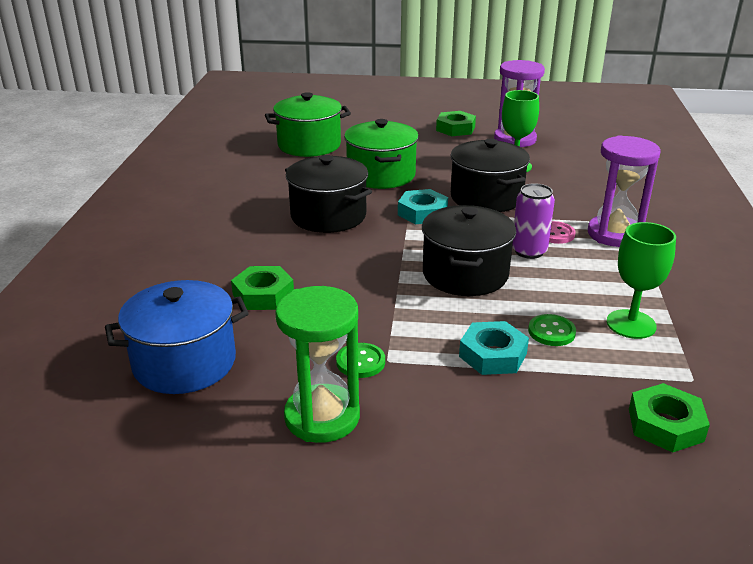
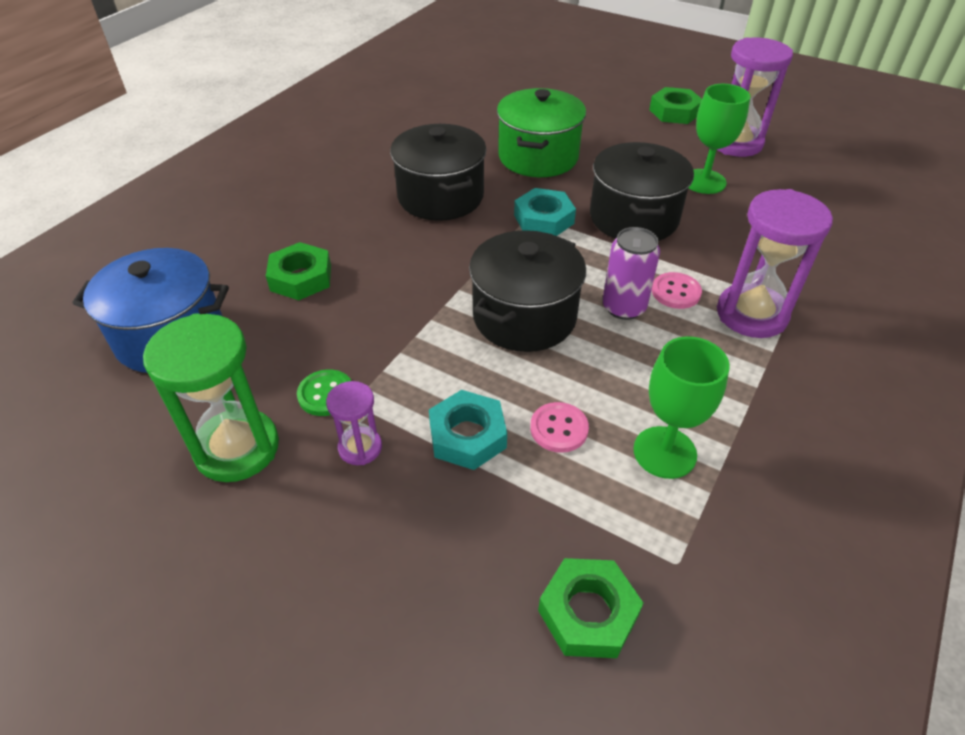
camera: 25 degrees right, 15 degrees up
(309, 145) = (493, 99): green pot -> none
(420, 386) = (360, 448): none -> purple hourglass
(551, 332) = (559, 429): green button -> pink button

